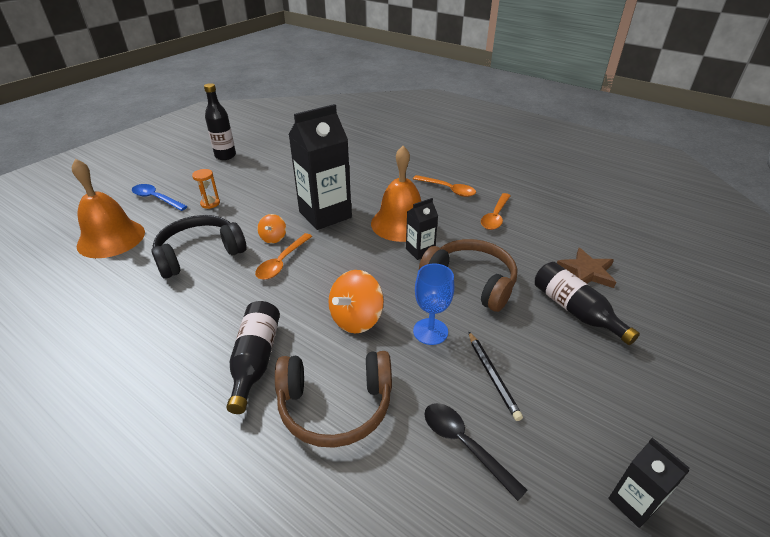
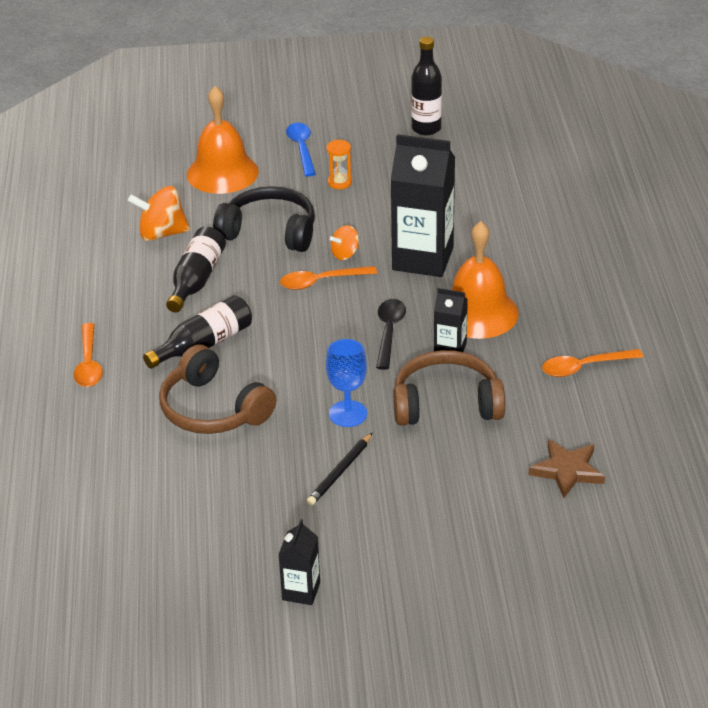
camera: 50 degrees right, 0 degrees up
(356, 319) = (309, 366): orange spinning top -> orange spinning top (162, 234)
(448, 189) = (590, 308): orange spoon -> orange spoon (89, 363)
(464, 445) = (254, 489): black spoon -> black spoon (389, 332)
(471, 281) = (446, 404): brown headphones -> brown headphones turned 90 degrees counterclockwise
(575, 311) = (490, 486): black bottle -> black bottle (196, 280)

